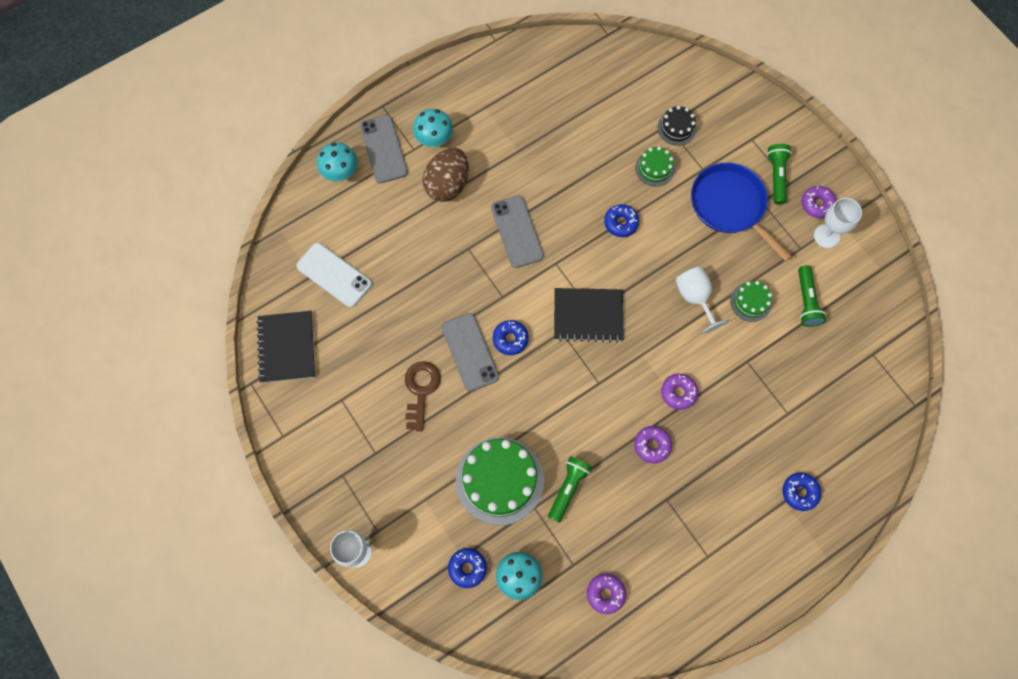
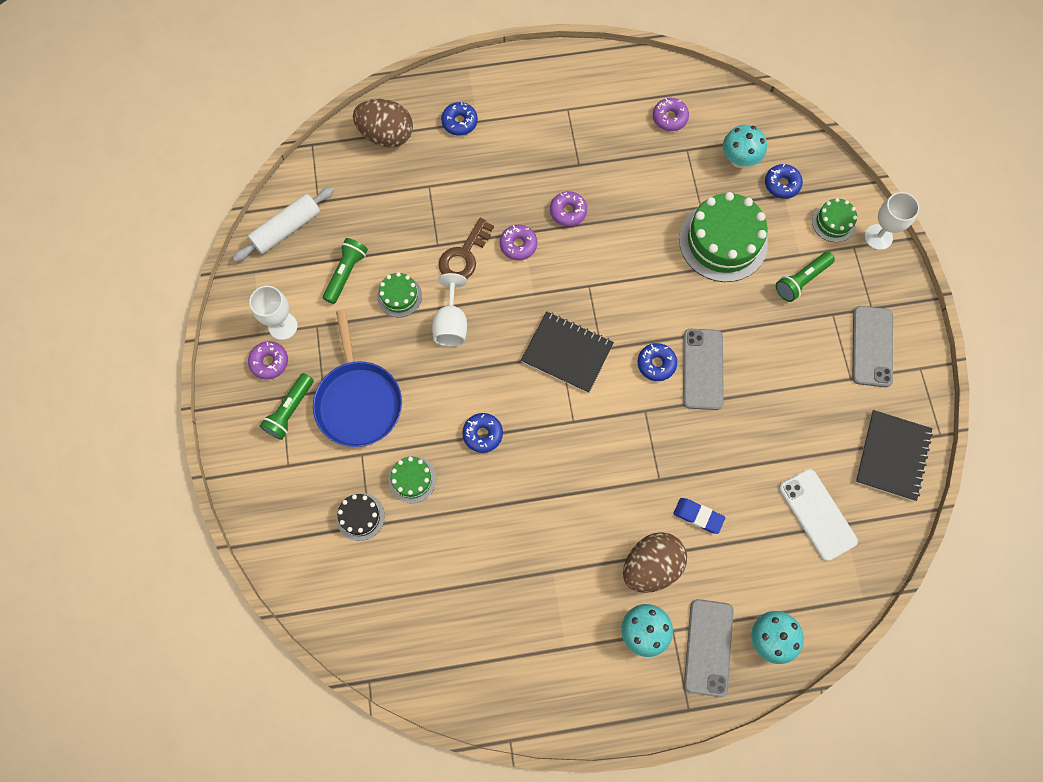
camera: 155 degrees left, 0 degrees up
(404, 549) = (833, 222): none -> green cake
(421, 390) = (767, 353): brown key -> brown key (464, 255)
(426, 234) = (698, 516): none -> blue eraser
(517, 231) = (598, 474): grey phone -> grey phone (872, 346)
(568, 488) = (663, 209): green flashlight -> green flashlight (801, 280)
(857, 446) = (386, 135): none -> brown egg
(881, 317) = (287, 229): none -> white rolling pin

